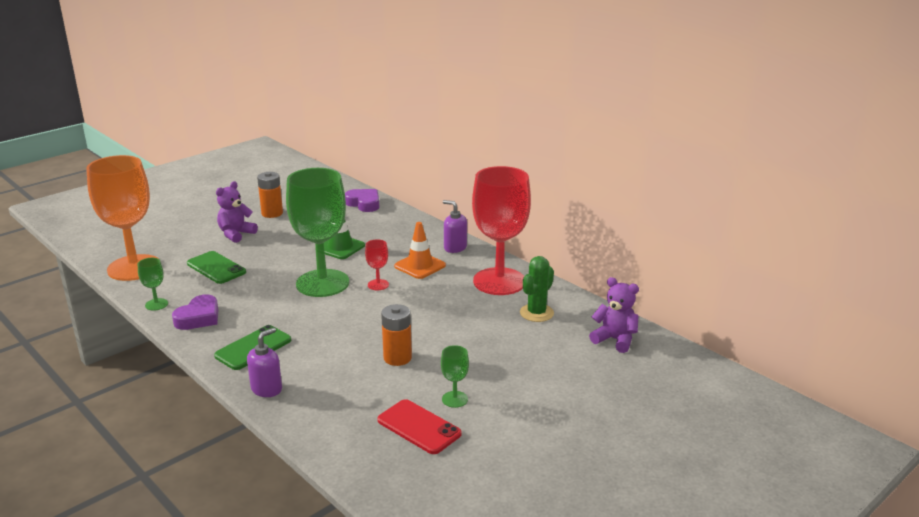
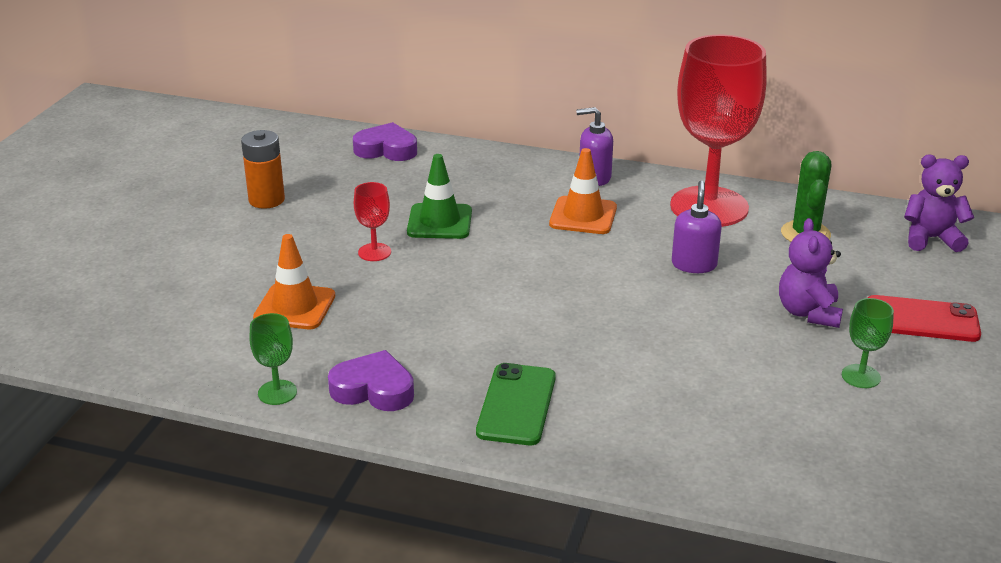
camera: 30 degrees left, 5 degrees up
(134, 268) = (156, 348): orange goblet -> none
(199, 317) = (373, 389): purple heart -> purple heart turned 75 degrees counterclockwise
(216, 268) = (295, 307): green phone -> orange traffic cone
(236, 234) = (254, 247): purple teddy bear -> purple teddy bear (808, 313)
(267, 389) = (615, 454): purple soap dispenser -> purple soap dispenser (694, 264)
(322, 283) = (485, 280): green goblet -> none
(378, 285) = (564, 258): red goblet -> red goblet (374, 252)
(397, 358) = (723, 349): orange battery -> none
(419, 427) = (869, 428): red phone -> red phone (922, 319)

